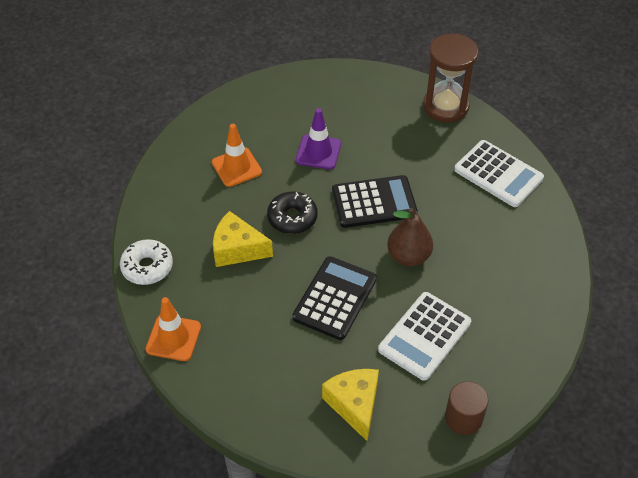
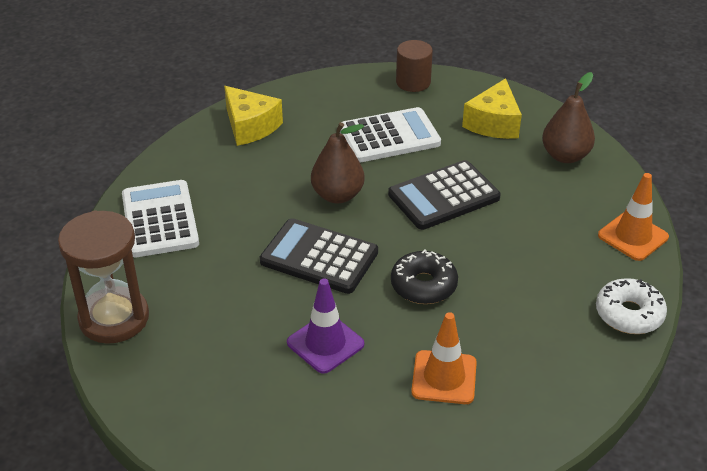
camera: 145 degrees left, 10 degrees down
(237, 249) = (511, 284): yellow cheese -> yellow cheese (250, 127)
(270, 399) = (565, 156): none -> brown pear

